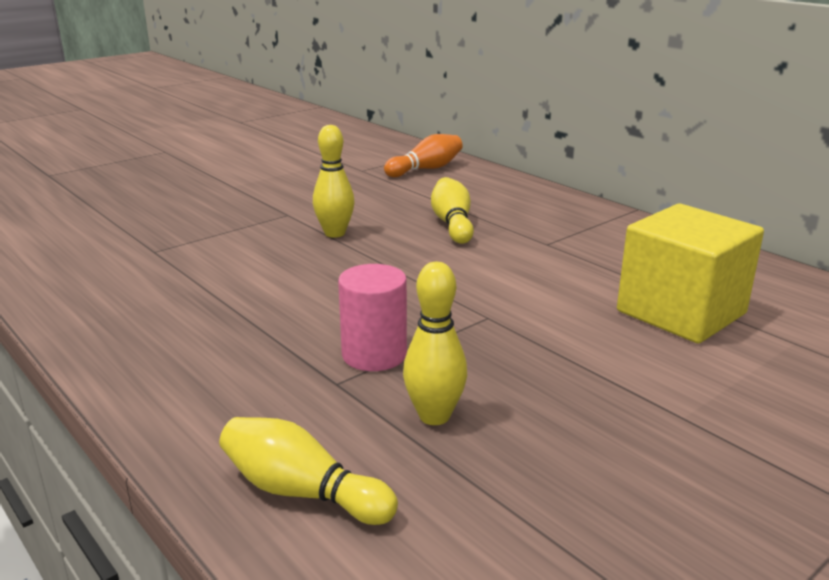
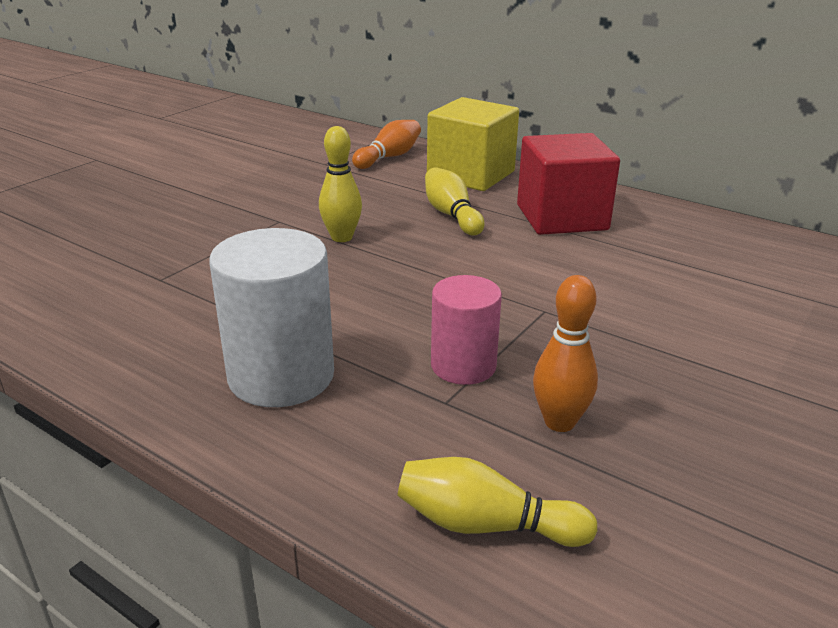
camera: 15 degrees left, 5 degrees up
(203, 341) = (281, 376): none -> white cylinder
(434, 416) = (559, 422): yellow bowling pin -> orange bowling pin
(562, 236) = (561, 217): none -> red cube
(681, 312) = (709, 283): yellow cube -> yellow cube (471, 175)

